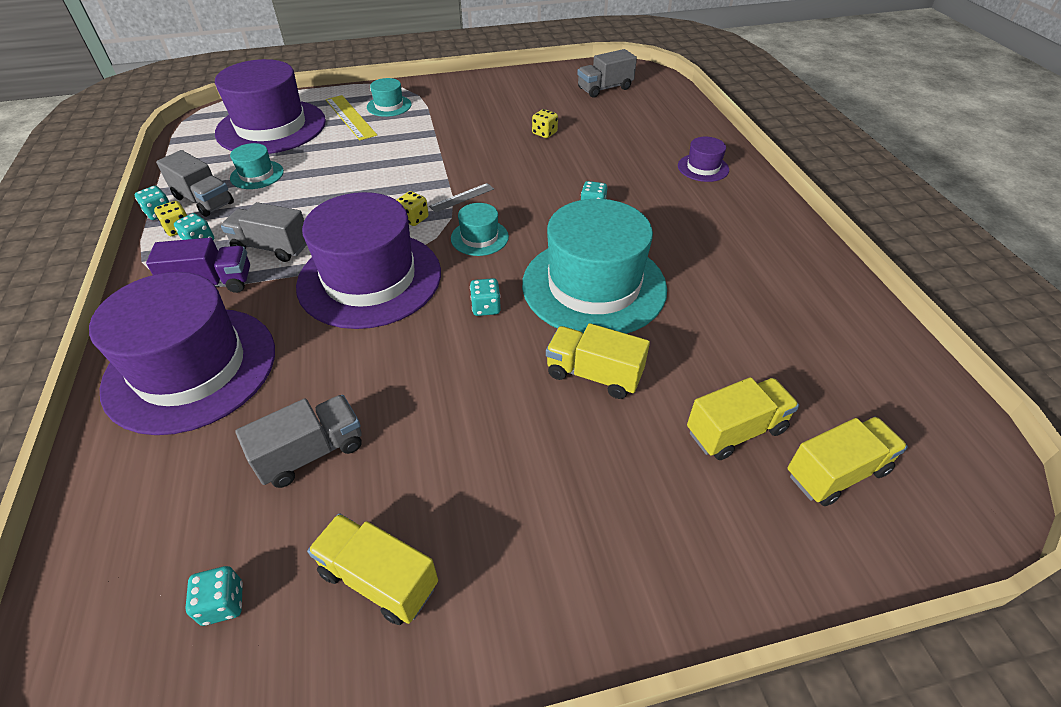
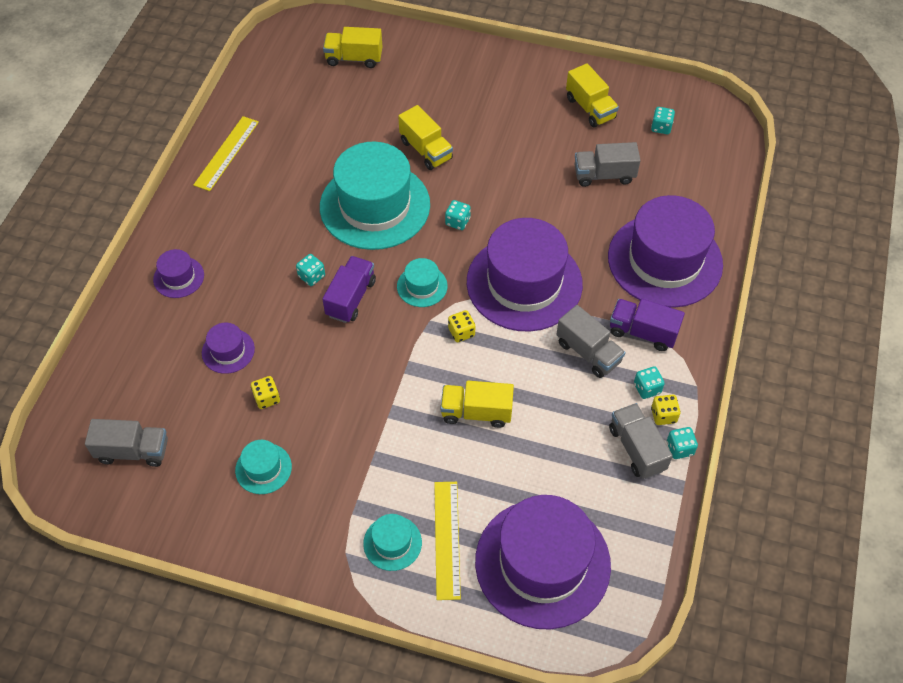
camera: 150 degrees left, 10 degrees up
(257, 175) = (579, 468): turquoise hat -> turquoise hat (263, 468)
(462, 197) = (407, 339): grey ruler -> none
(540, 206) = (351, 298): none -> purple truck
(604, 144) = (228, 351): none -> purple hat
(736, 431) = (380, 92): yellow truck -> yellow truck (476, 412)
(808, 271) = (226, 153): none -> yellow ruler

